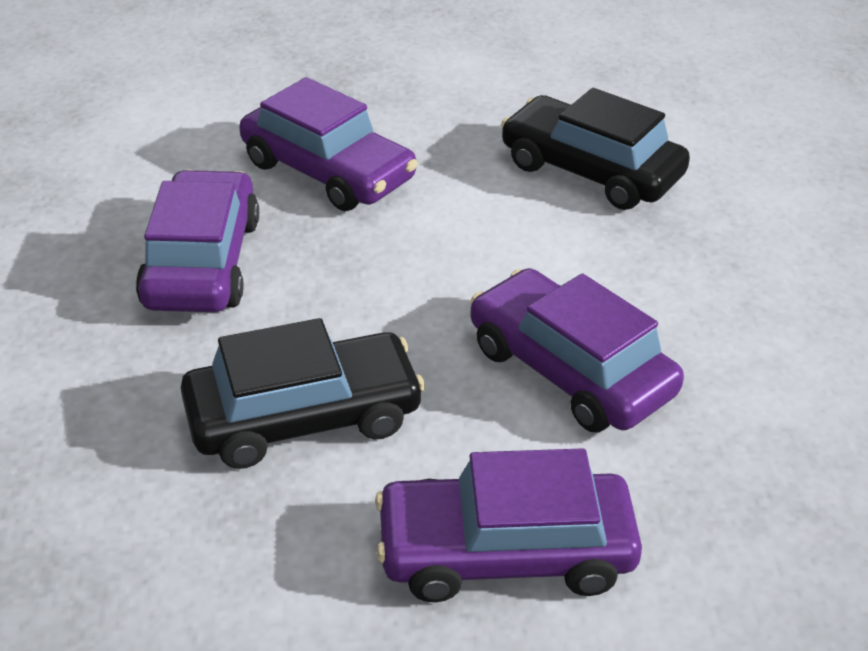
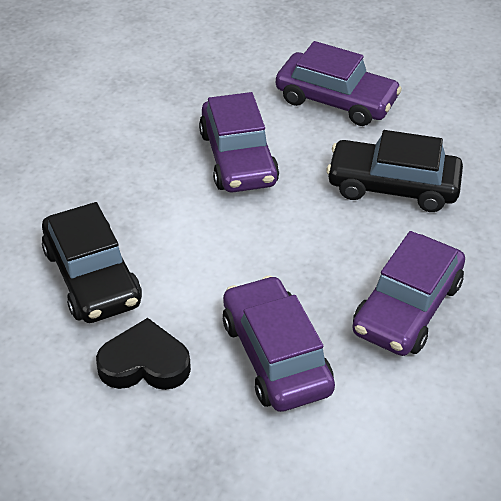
camera: 150 degrees left, 5 degrees up
(455, 125) = (144, 363): none -> black heart

